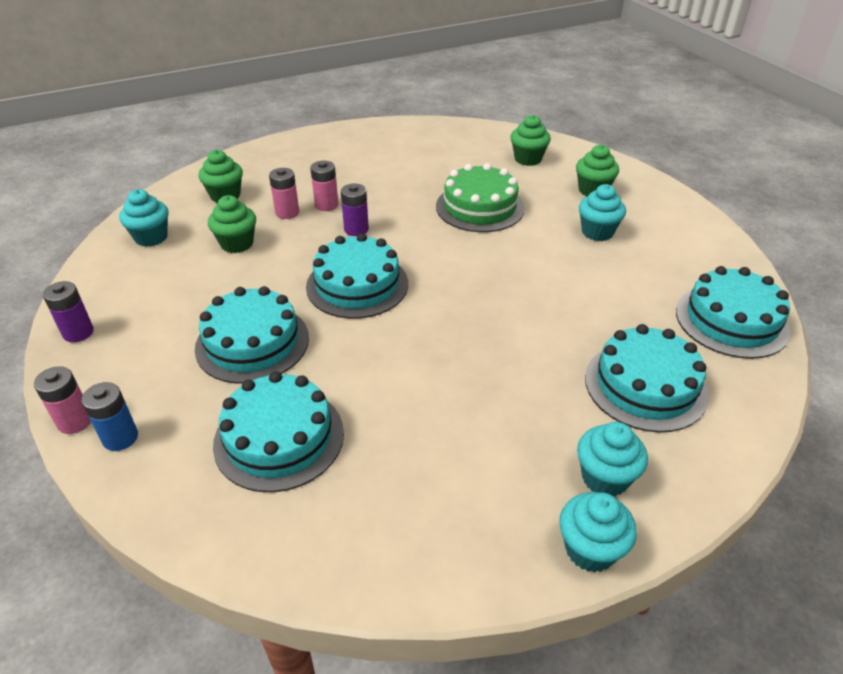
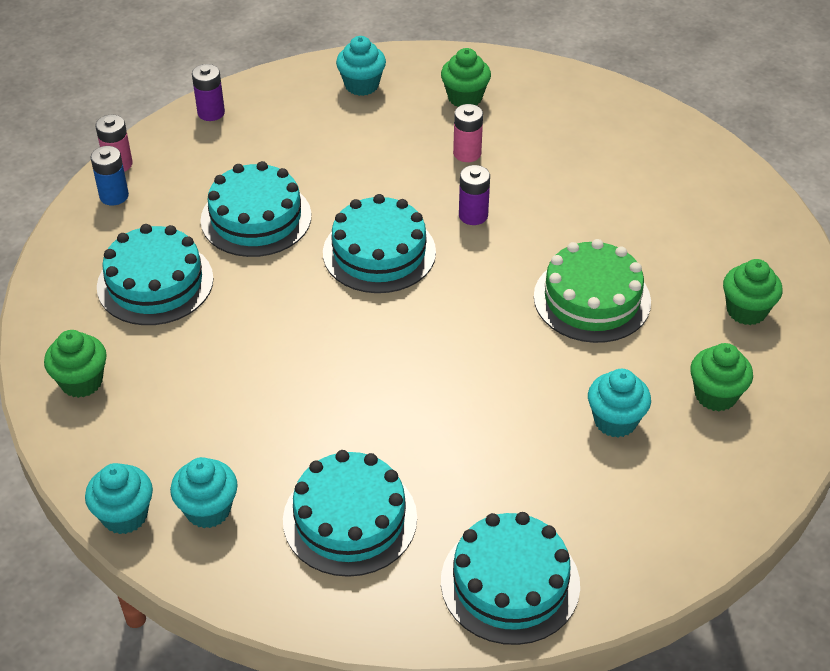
camera: 65 degrees right, 5 degrees up
(237, 244) = (390, 143): green cupcake -> green cupcake (81, 382)
(326, 205) = (502, 175): pink battery -> none

